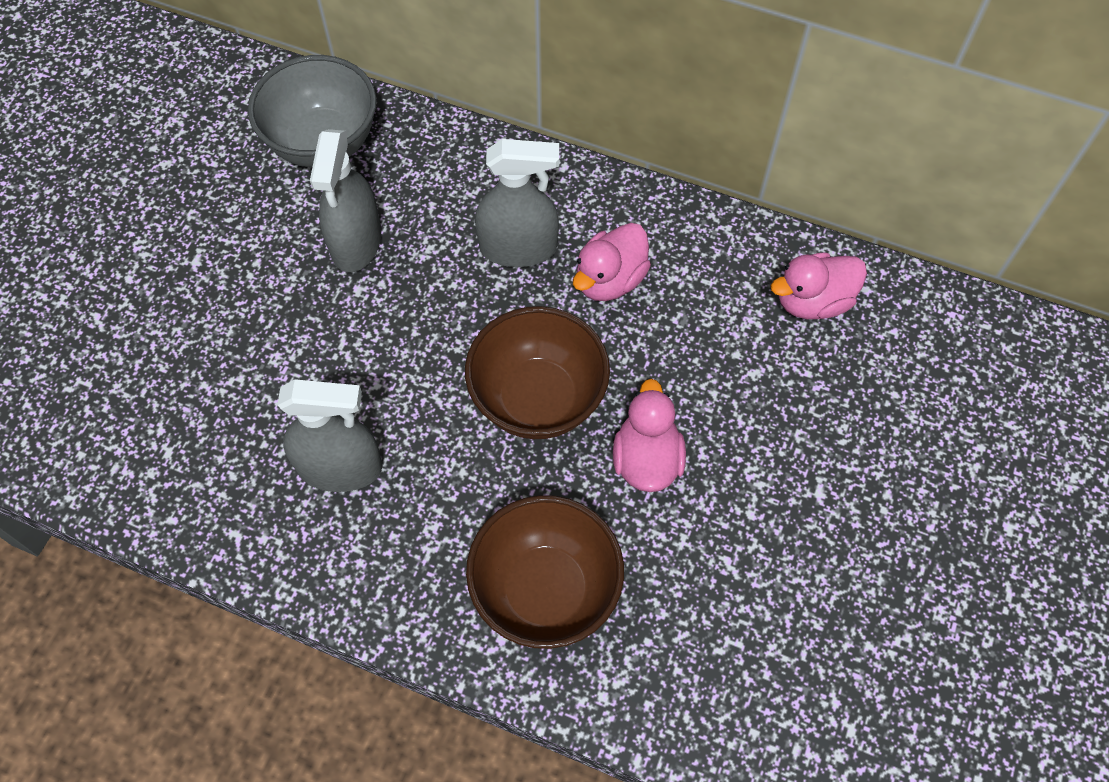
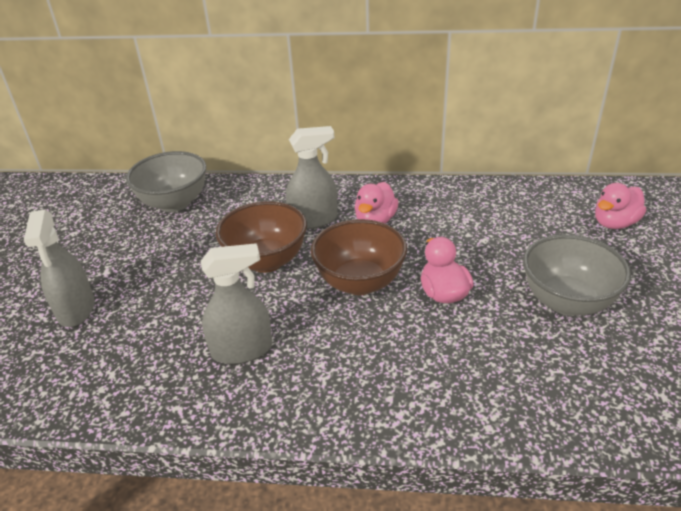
camera: 15 degrees left, 25 degrees down
(356, 242) = (211, 239): grey spray bottle -> grey spray bottle (76, 309)
(545, 590) = (415, 378): brown bowl -> brown bowl (266, 261)
(812, 301) = (496, 203): pink duck -> pink duck (614, 223)
(813, 532) = (567, 301): none -> grey bowl

